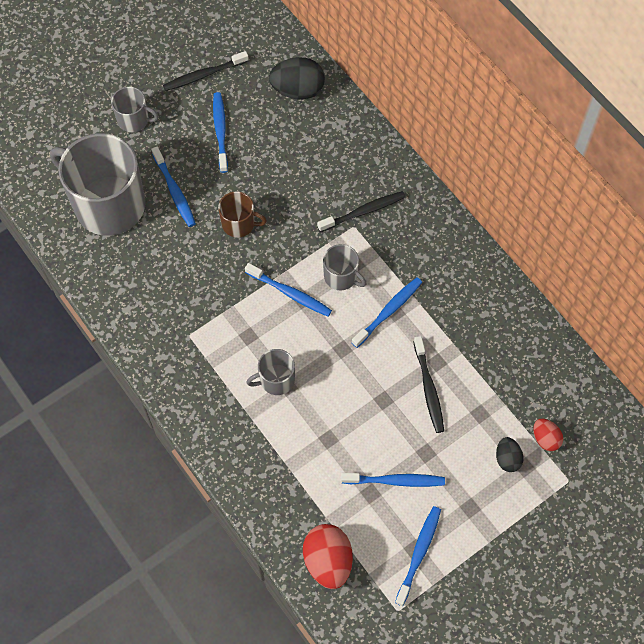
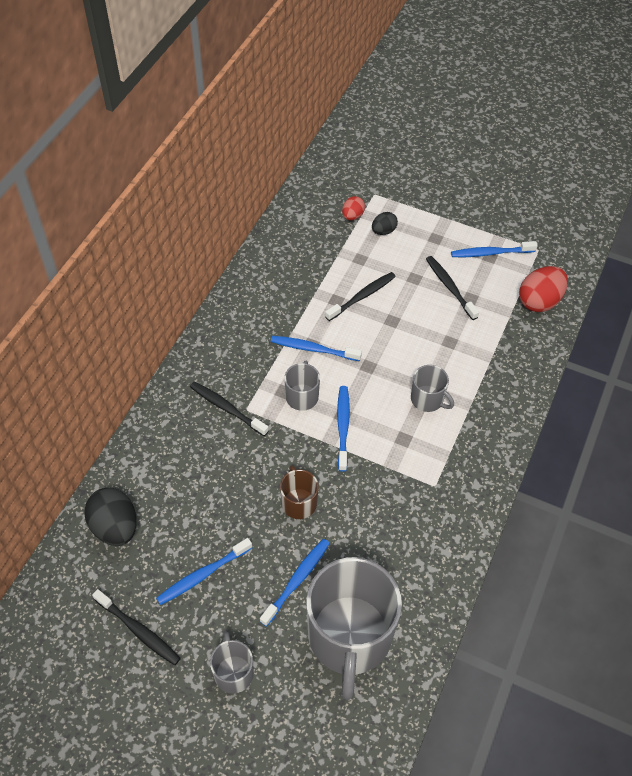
camera: 120 degrees left, 10 degrees down
(395, 481) = (450, 287): blue toothbrush -> black toothbrush

